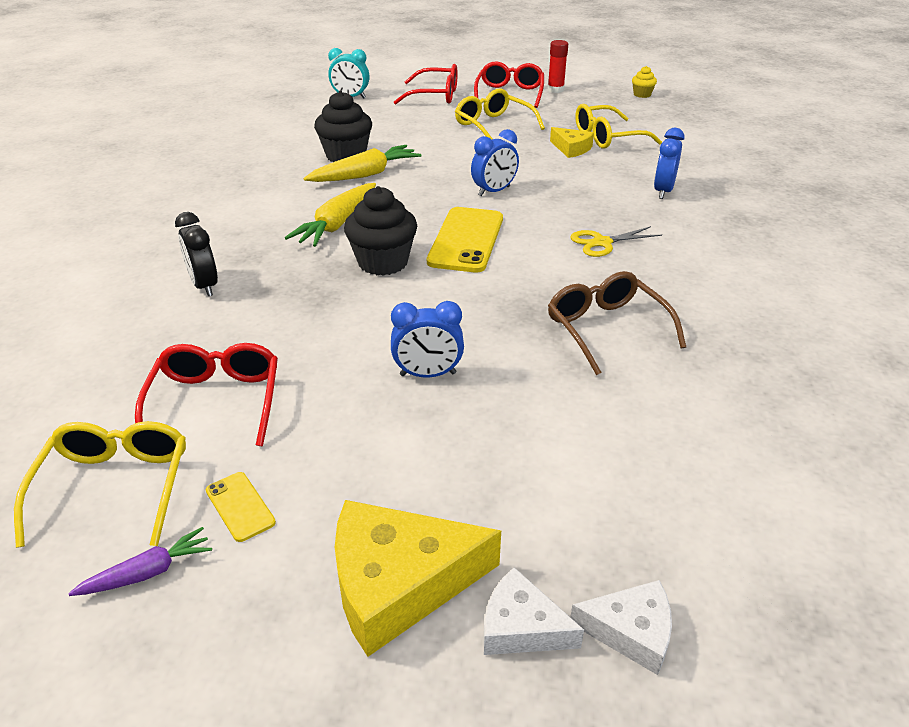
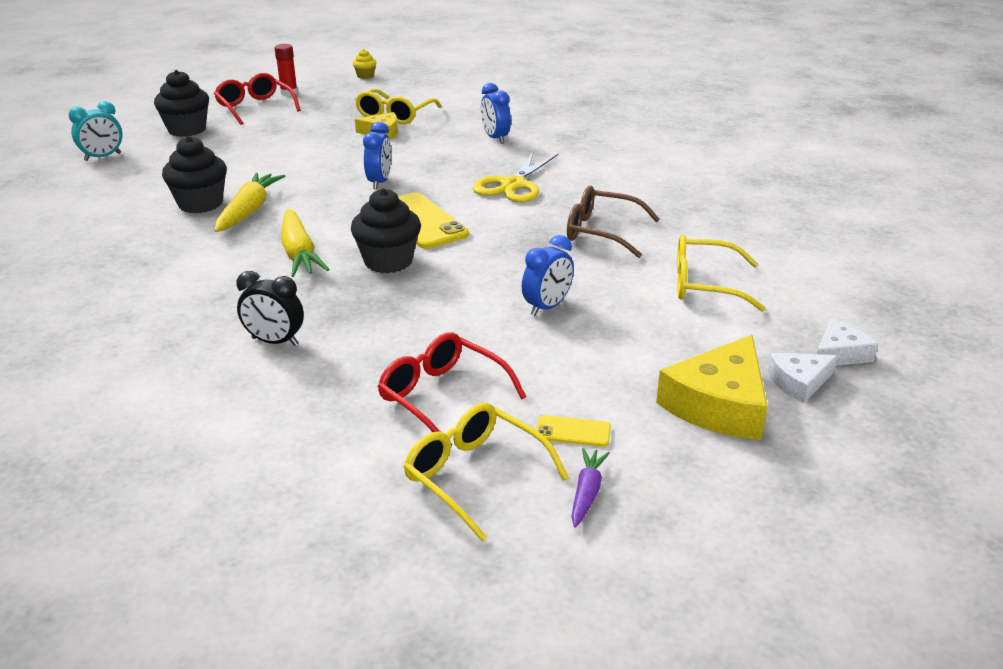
camera: 45 degrees left, 5 degrees down
(434, 95) = (187, 130): red glasses -> black cupcake
(494, 126) = (289, 136): yellow glasses -> yellow glasses (706, 285)
(602, 243) = (513, 185): yellow scissors -> yellow scissors, size x1.56

